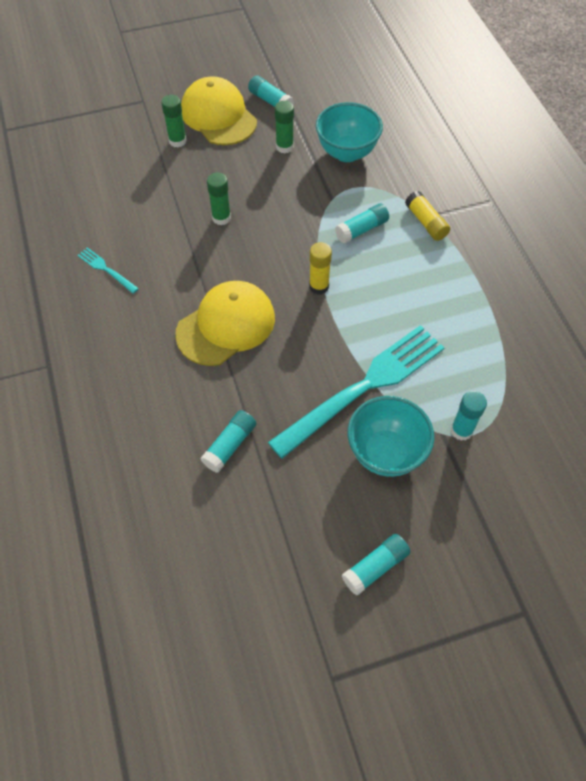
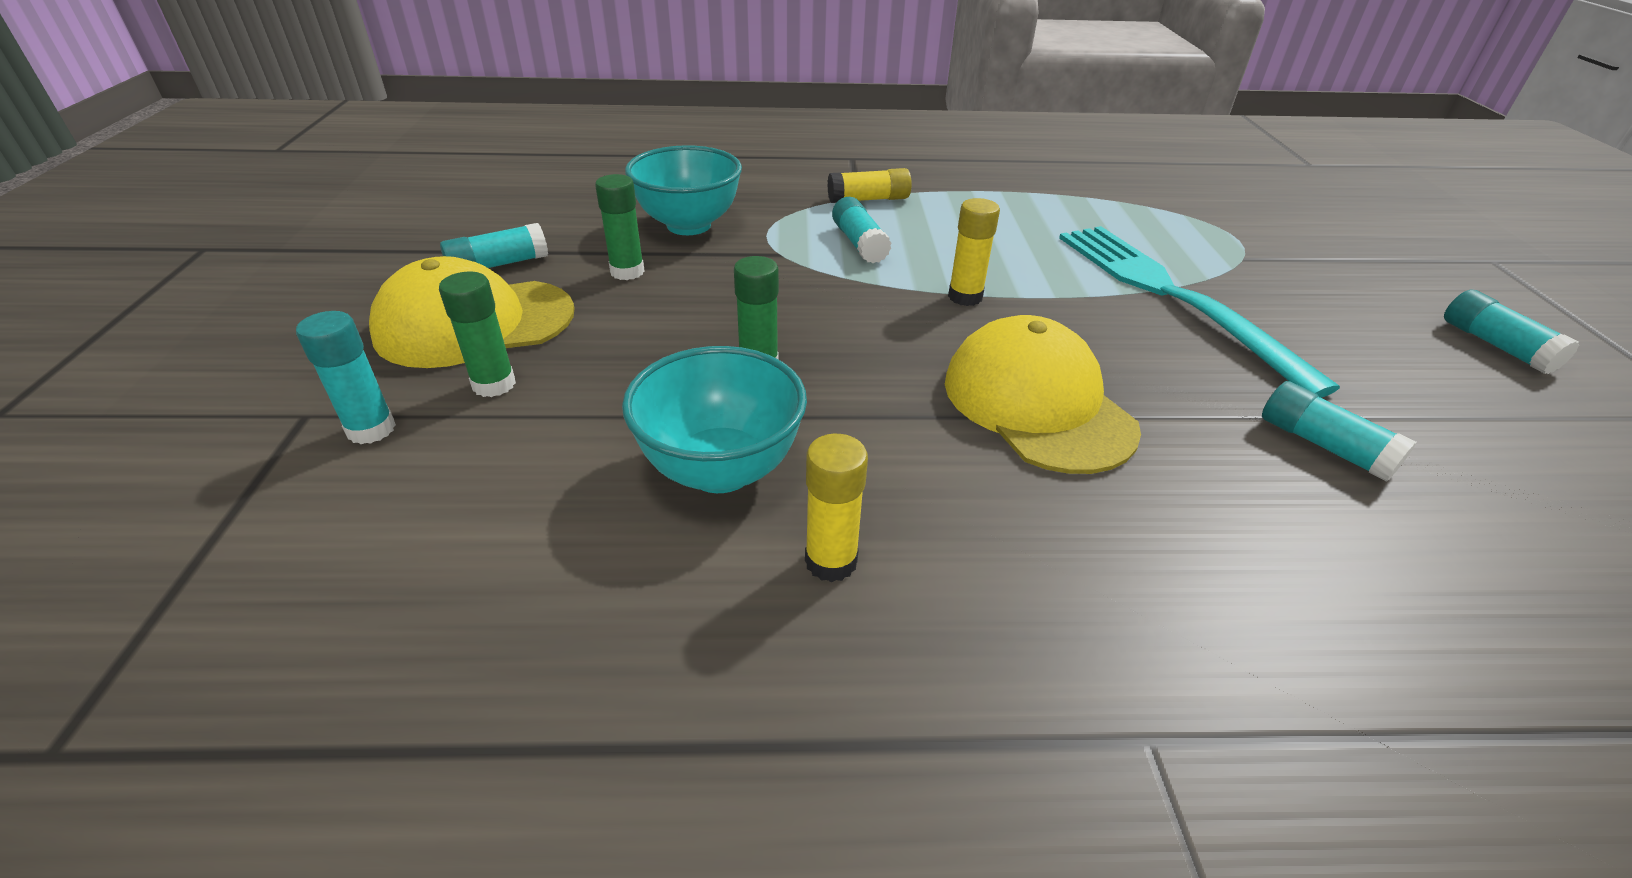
camera: 75 degrees left, 20 degrees down
(106, 269) = (831, 561): turquoise fork -> yellow glue stick
(385, 453) = (1289, 302): turquoise bowl -> turquoise bowl (720, 469)
(461, 430) = (1235, 245): turquoise glue stick -> turquoise glue stick (371, 429)

